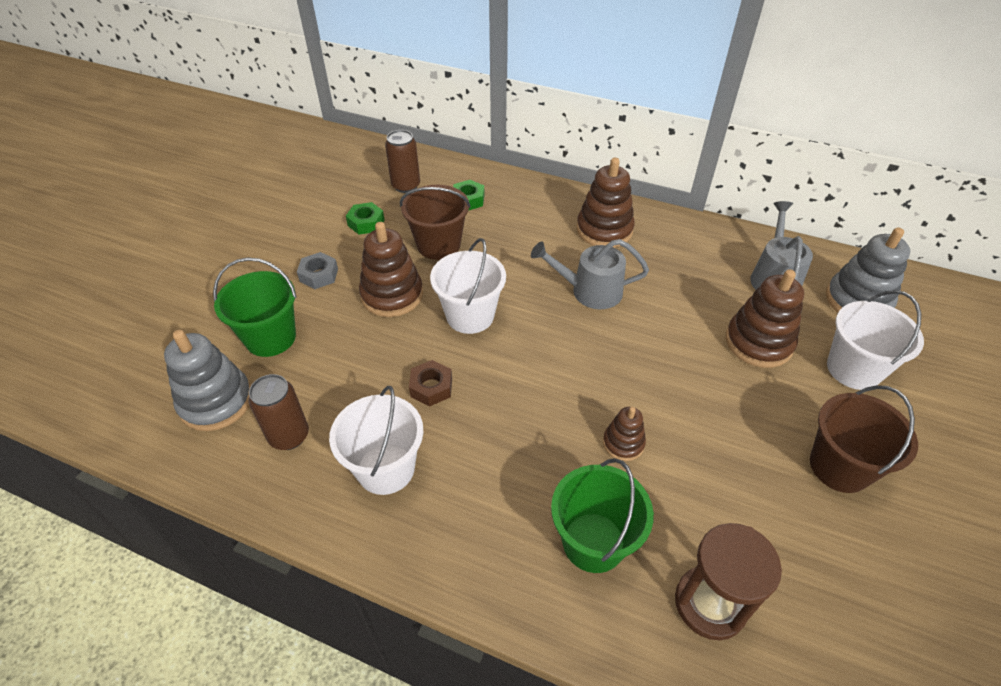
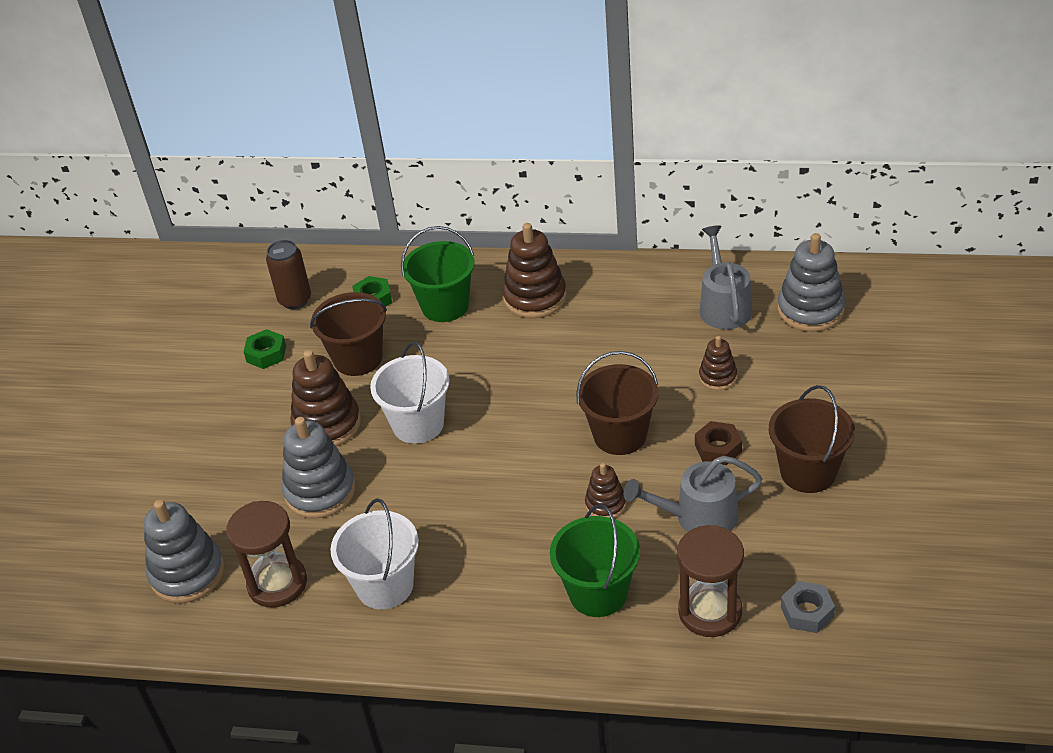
camera: 10 degrees left, 5 degrees down
(270, 338) = (215, 500): green bucket -> green bucket (445, 306)
(289, 436) = (277, 583): brown can -> brown hourglass
(319, 275) = (238, 423): grey nut -> grey nut (807, 612)
(362, 355) = (320, 491): none -> grey stacking toy
(431, 387) = (403, 503): brown nut -> brown nut (718, 448)
(590, 291) = (536, 367): grey watering can -> grey watering can (699, 517)
(653, 375) = (620, 435): none -> brown bucket
(758, 342) = (718, 377): brown stacking toy -> brown stacking toy, size x0.55
(853, 369) = (812, 379): white bucket -> none

